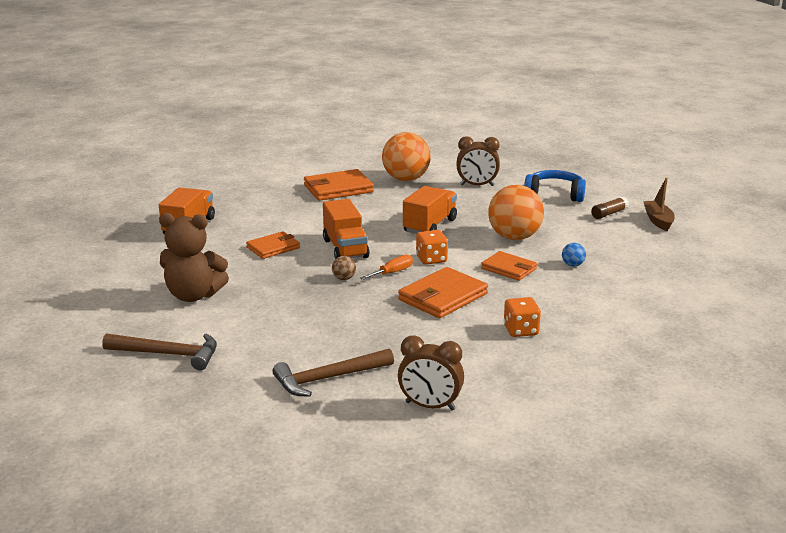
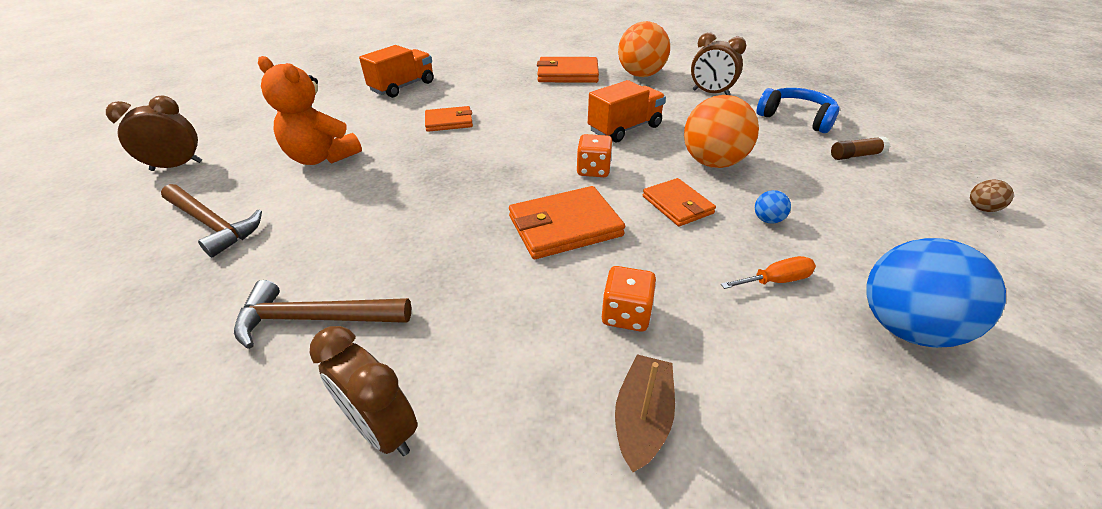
camera: 25 degrees right, 15 degrees up
(62, 328) = (177, 166): none -> brown clock
(193, 295) = (322, 158): brown teddy bear -> orange teddy bear
(344, 278) = (479, 172): brown ball -> brown ball (981, 208)
(345, 248) = (515, 137): orange truck -> none
(392, 273) = (536, 178): orange screwdriver -> orange screwdriver (775, 280)
(658, 221) = (925, 179): brown boat -> brown boat (642, 418)
(673, 300) = (904, 327): none -> blue ball

